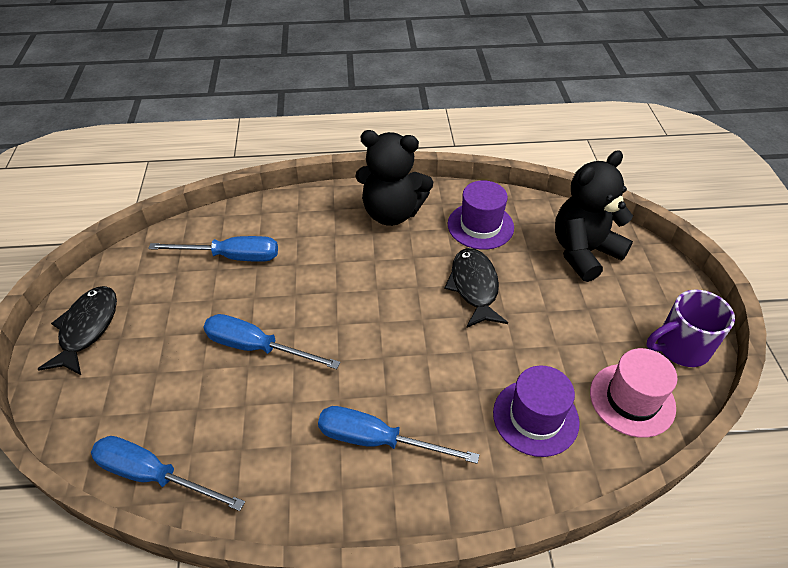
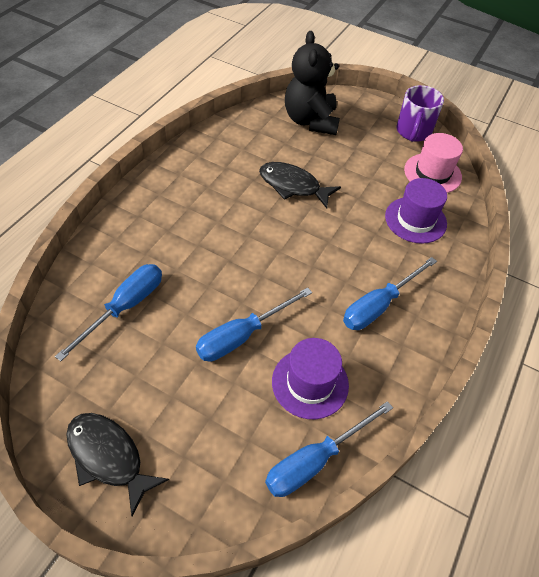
camera: 60 degrees left, 5 degrees up
(392, 213) = (179, 186): black teddy bear -> none
(480, 226) = (241, 150): purple hat -> purple hat (310, 383)

